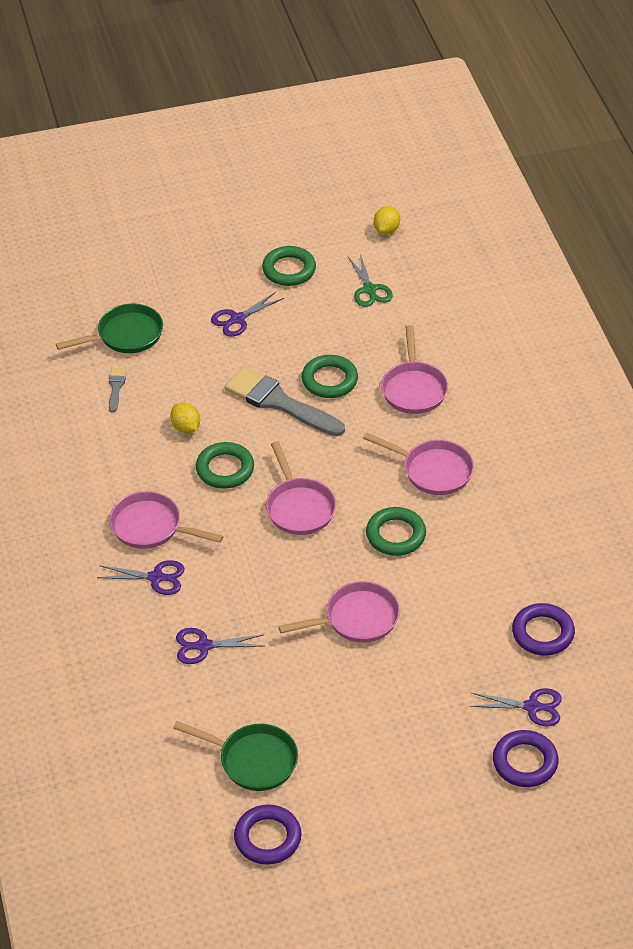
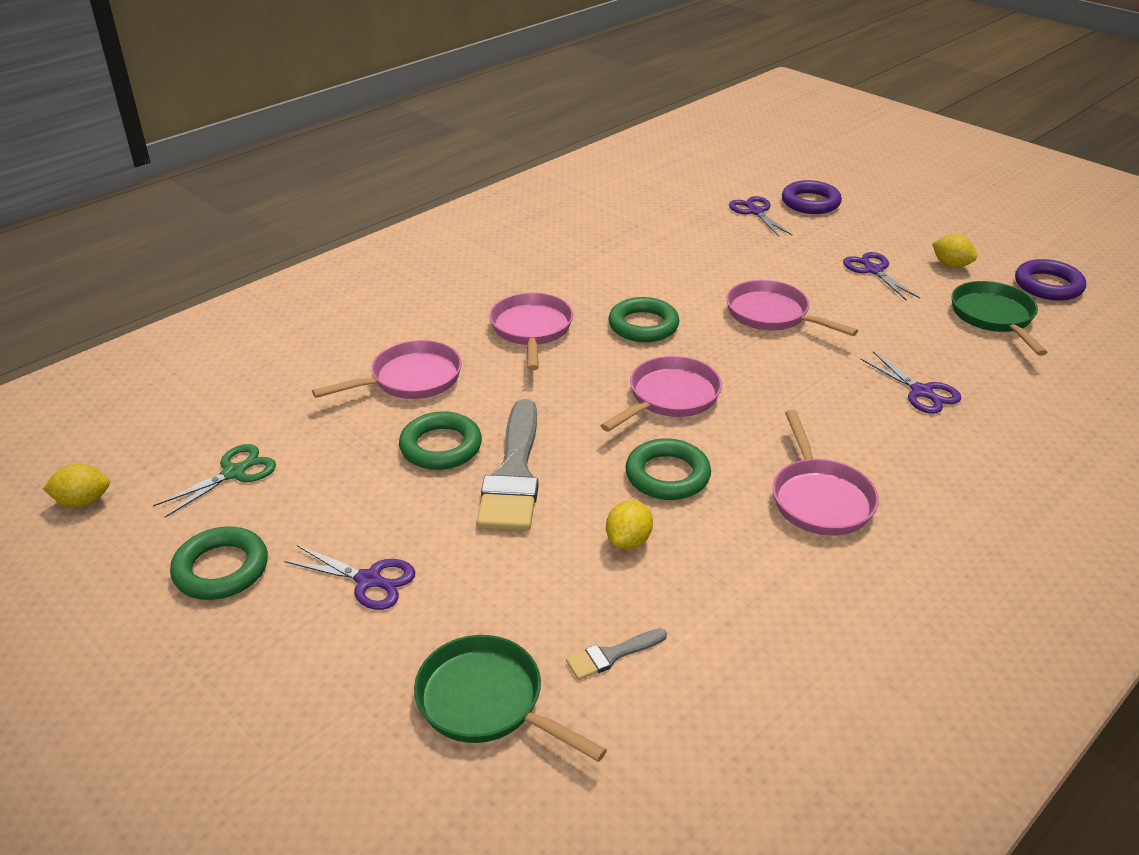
camera: 120 degrees left, 10 degrees down
(156, 577) = (883, 461): purple scissors -> purple scissors (873, 270)
(345, 791) = (951, 265): none -> yellow lemon
(542, 633) = (674, 225): purple ring -> none

